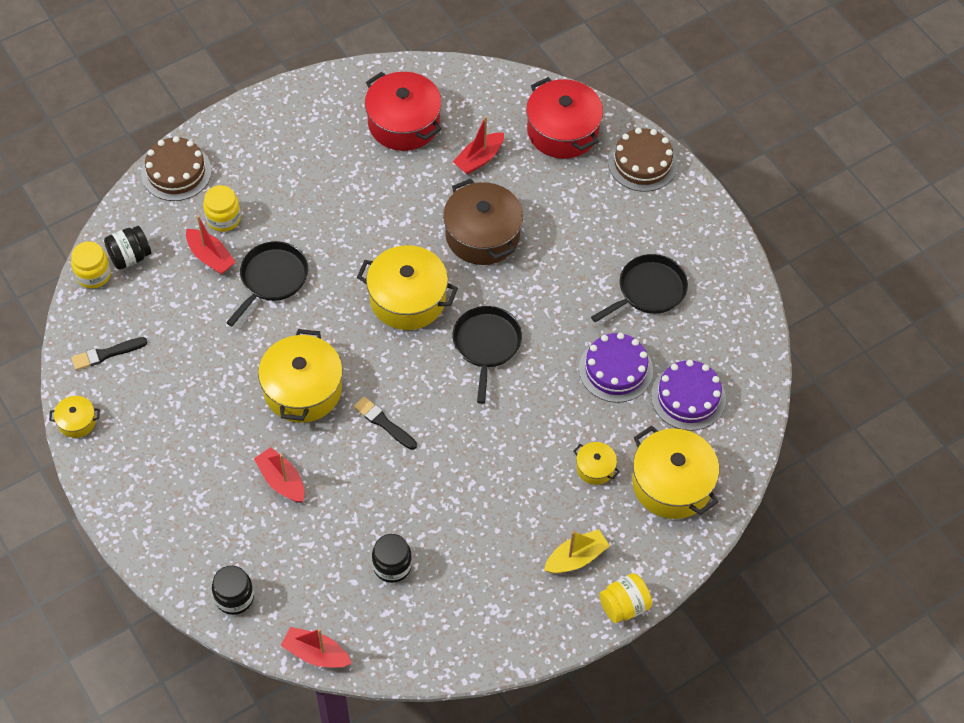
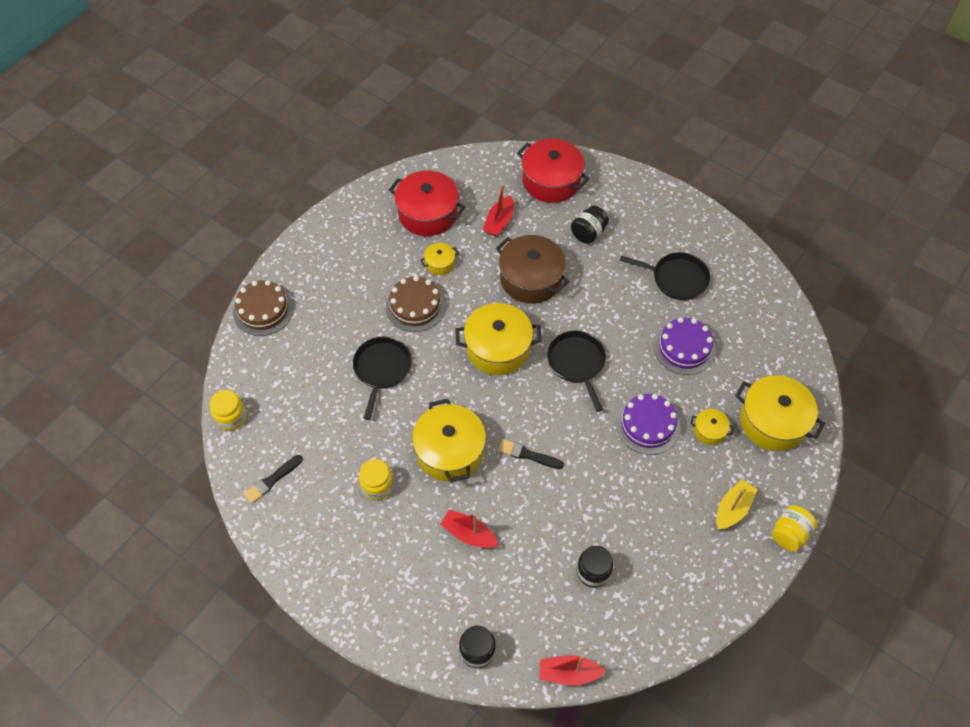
camera: 20 degrees left, 0 degrees up
(77, 422) = (272, 548): yellow pot -> yellow pot (440, 263)
(130, 257) = (255, 392): black jar -> black jar (588, 233)
(210, 257) = (323, 369): red boat -> none
(223, 218) = (319, 334): yellow jar -> yellow jar (377, 486)
(642, 163) = (622, 186): brown cake -> brown cake (415, 306)
(649, 290) = (676, 278): black pan -> black pan turned 75 degrees clockwise
(688, 397) = (748, 350): purple cake -> purple cake (647, 425)

